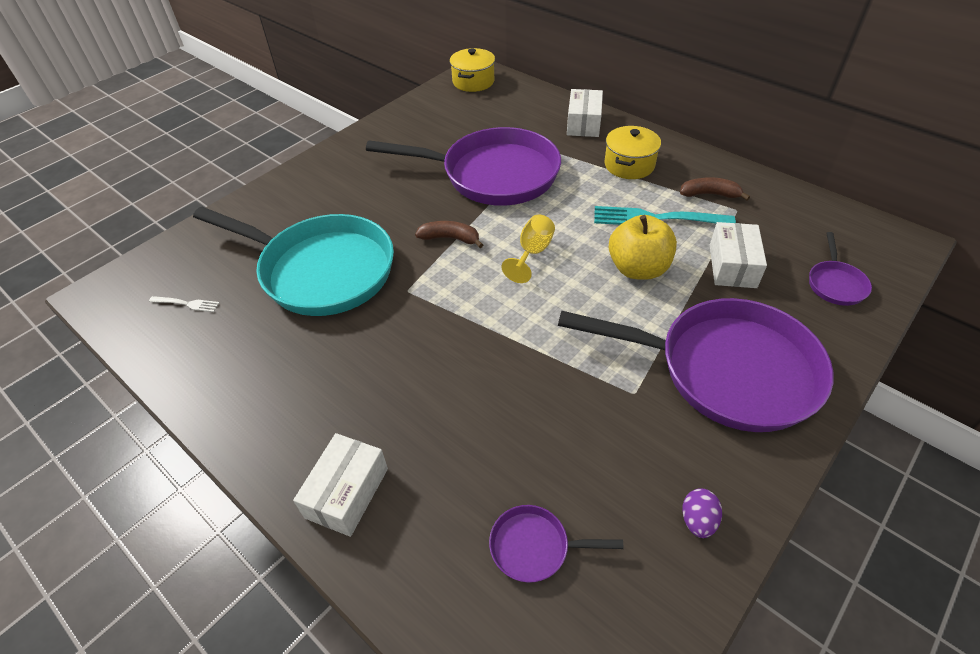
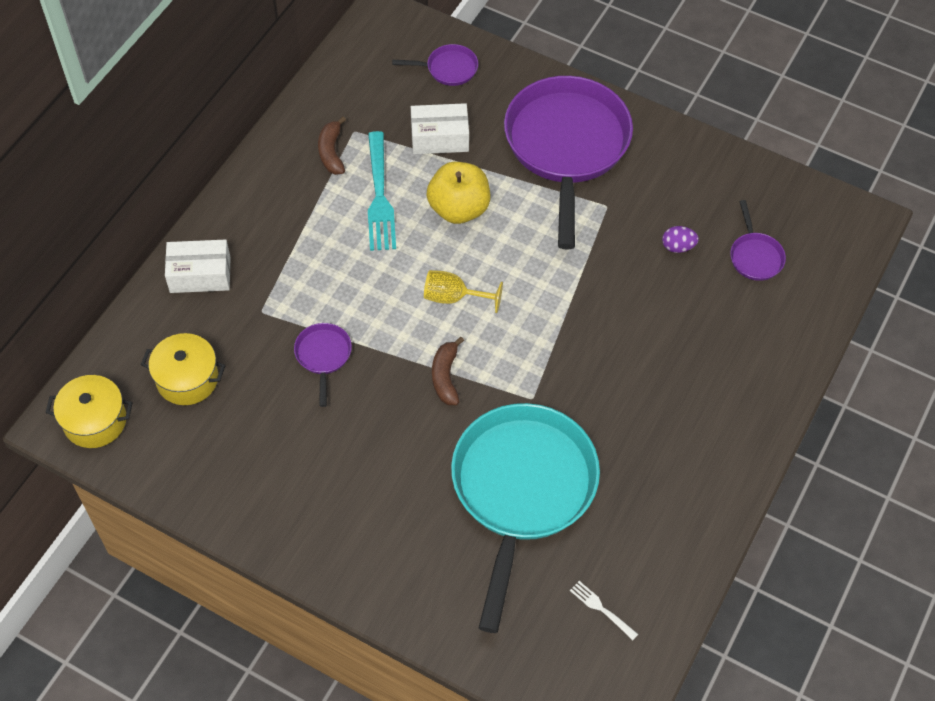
camera: 105 degrees left, 10 degrees up
(187, 304) = (601, 609): white fork -> white fork turned 45 degrees counterclockwise
(347, 493) = (756, 384): white box -> none
(493, 175) = (323, 356): purple pan -> purple pan, size x0.41
(629, 165) = (286, 223): yellow pot -> yellow pot (187, 379)
(697, 520) = (704, 166): purple egg -> purple egg (678, 247)

